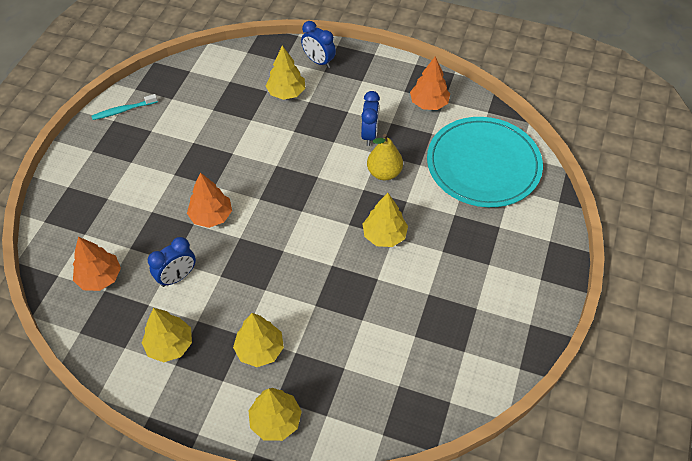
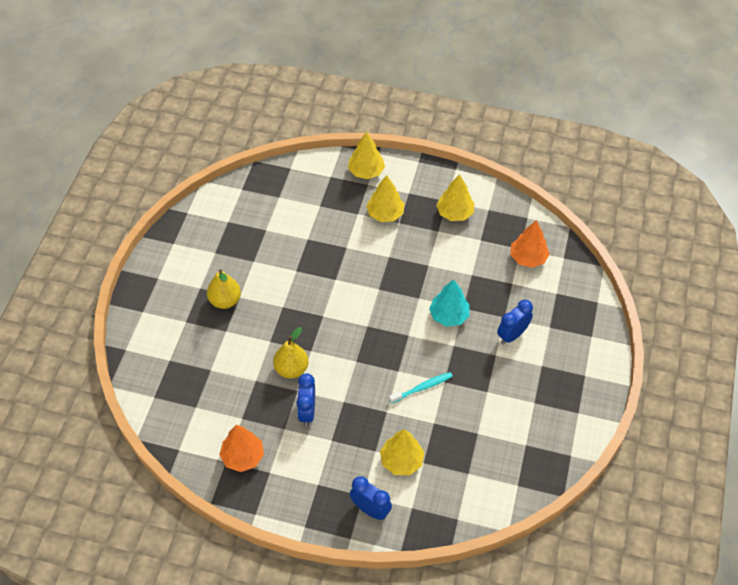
camera: 175 degrees right, 0 degrees up
(123, 110) = (572, 425): turquoise toothbrush -> turquoise toothbrush (422, 388)
(177, 277) = (464, 262): blue clock -> blue clock (512, 335)
(211, 216) = (449, 315): orange tree -> turquoise tree
(384, 235) = (290, 307): yellow tree -> none
(458, 247) = (225, 300): none -> yellow pear
(483, 165) = (192, 384): turquoise plate -> none

